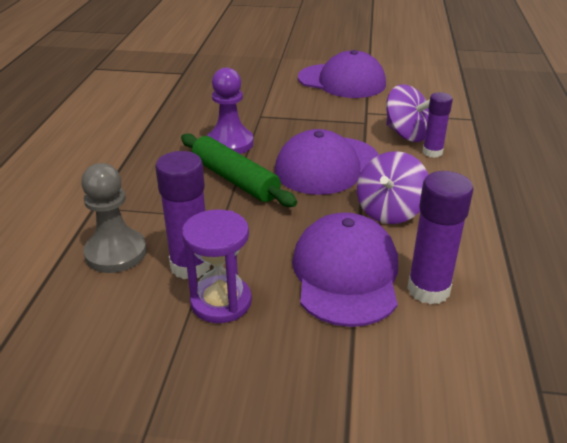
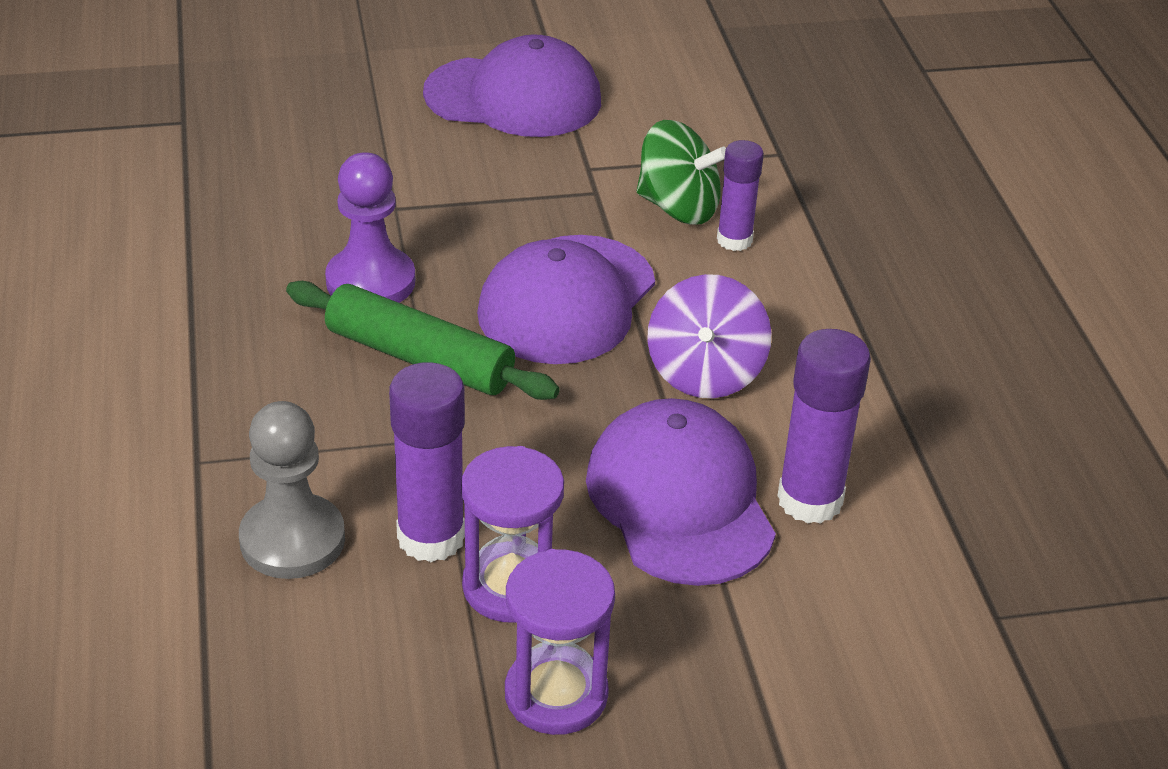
camera: 20 degrees left, 5 degrees up
(214, 372) = (556, 694): none -> purple hourglass
(406, 134) = (678, 207): purple spinning top -> green spinning top

